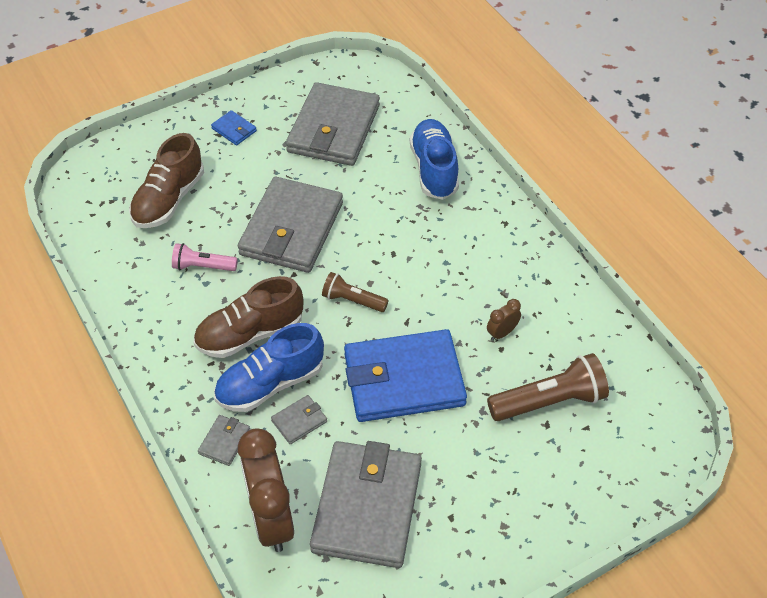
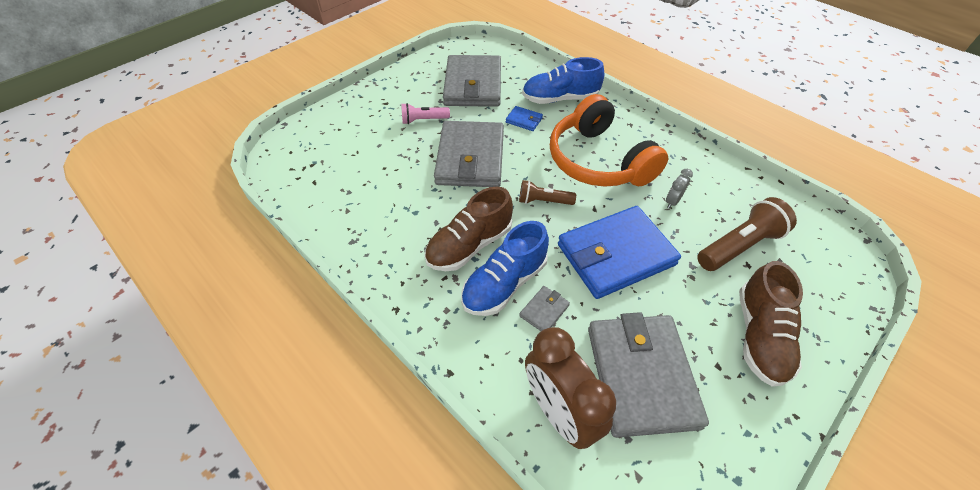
camera: 15 degrees left, 0 degrees up
(169, 200) = (361, 155): brown shoe -> brown shoe (760, 336)
(202, 266) = (408, 200): pink flashlight -> pink flashlight (423, 120)
(224, 442) = (484, 346): grey wallet -> none
(234, 130) = (396, 98): blue wallet -> blue wallet (524, 120)
(434, 169) = (560, 99): blue shoe -> blue shoe turned 75 degrees counterclockwise
(440, 264) = (598, 161): none -> orange headphones
(502, 333) = (672, 201): brown clock -> grey clock

